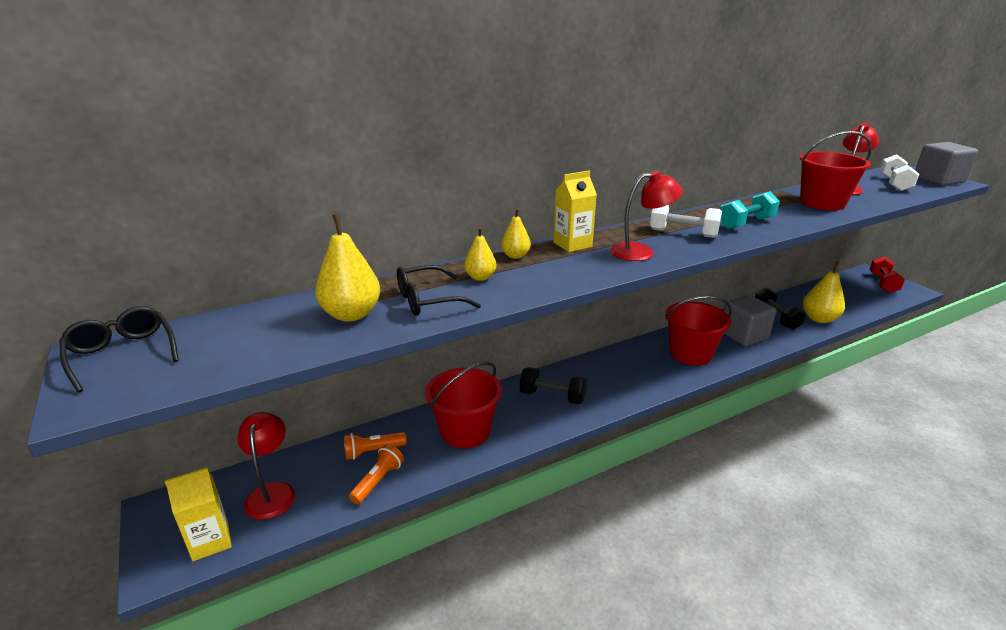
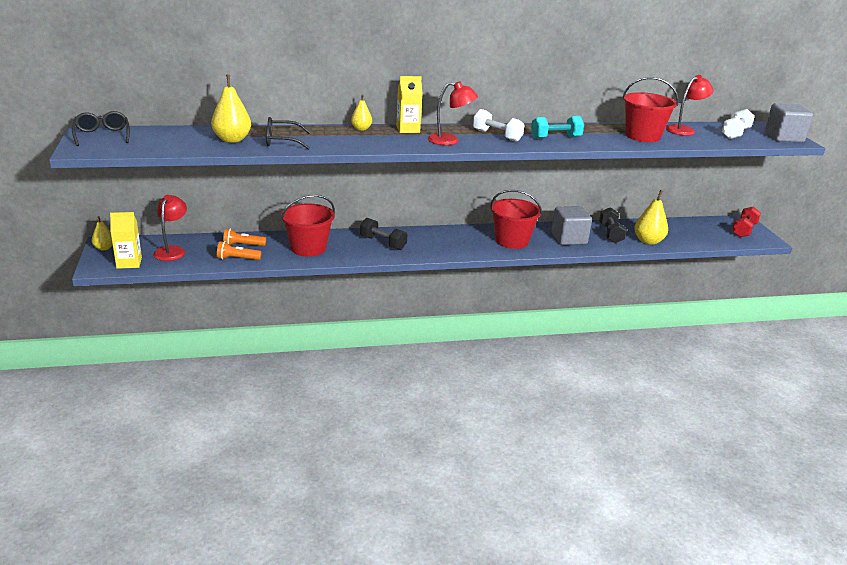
camera: 15 degrees right, 0 degrees up
(378, 481) = (237, 259): orange flashlight -> orange flashlight turned 135 degrees counterclockwise
(480, 277) = (325, 136): yellow pear -> yellow pear (104, 248)

